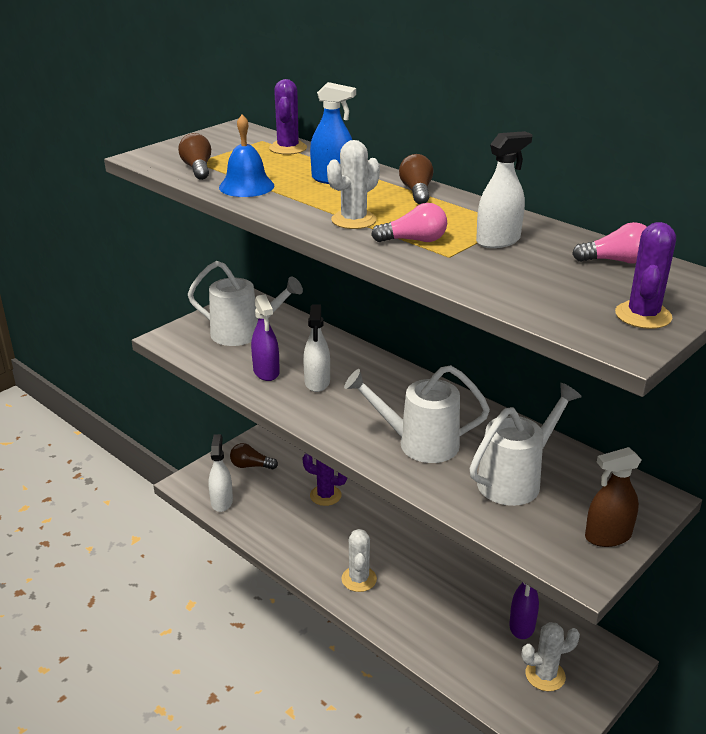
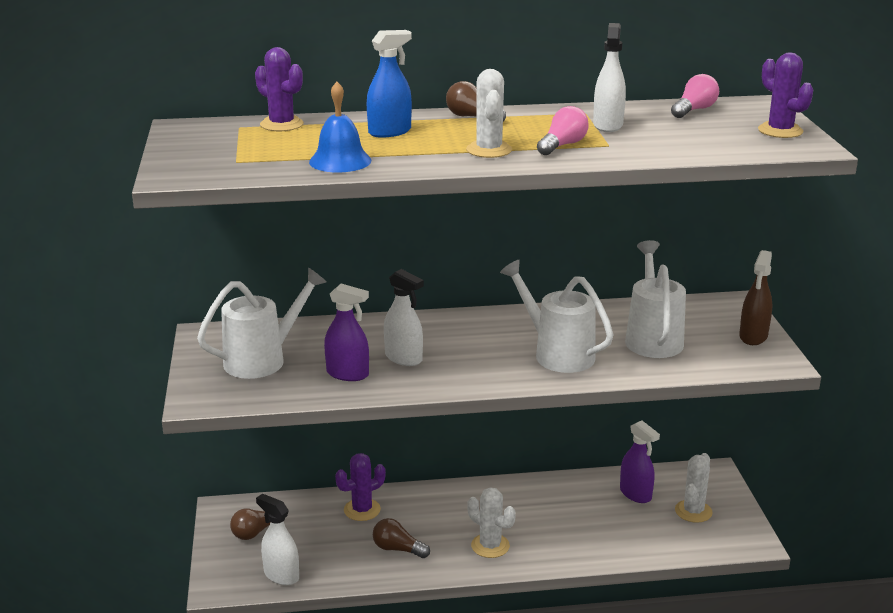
camera: 50 degrees left, 5 degrees down
(197, 169) = (255, 165): brown light bulb -> brown light bulb (398, 549)
(419, 443) = (557, 353): white watering can -> white watering can turned 90 degrees clockwise

